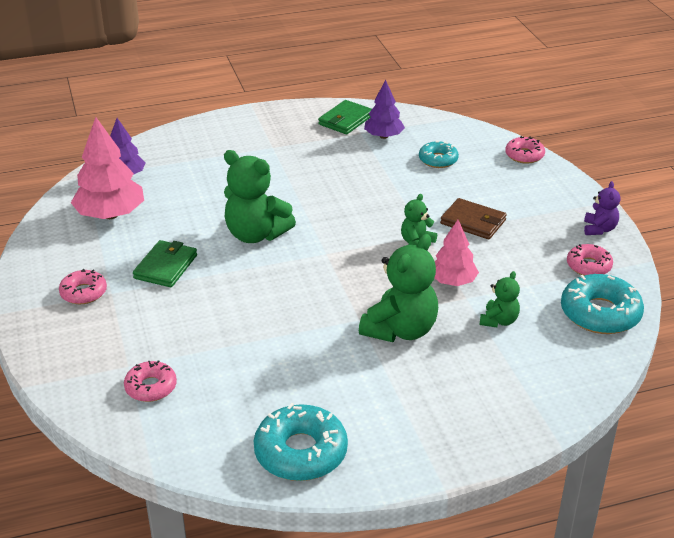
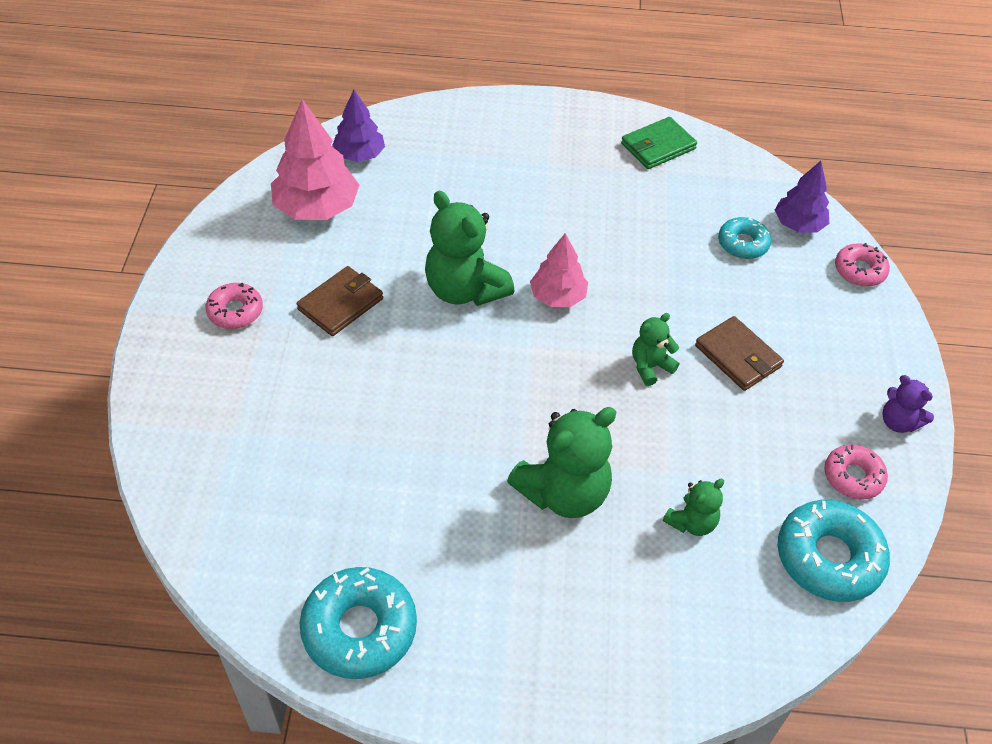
camera: 20 degrees right, 15 degrees up
(151, 387) = (242, 472): pink donut -> none
(166, 267) = (341, 304): green wallet -> brown wallet
(383, 136) = (692, 186): purple tree -> purple tree (798, 224)
(452, 281) = (664, 440): pink tree -> pink tree (557, 296)
(599, 229) = (898, 422): purple teddy bear -> purple teddy bear turned 105 degrees clockwise

